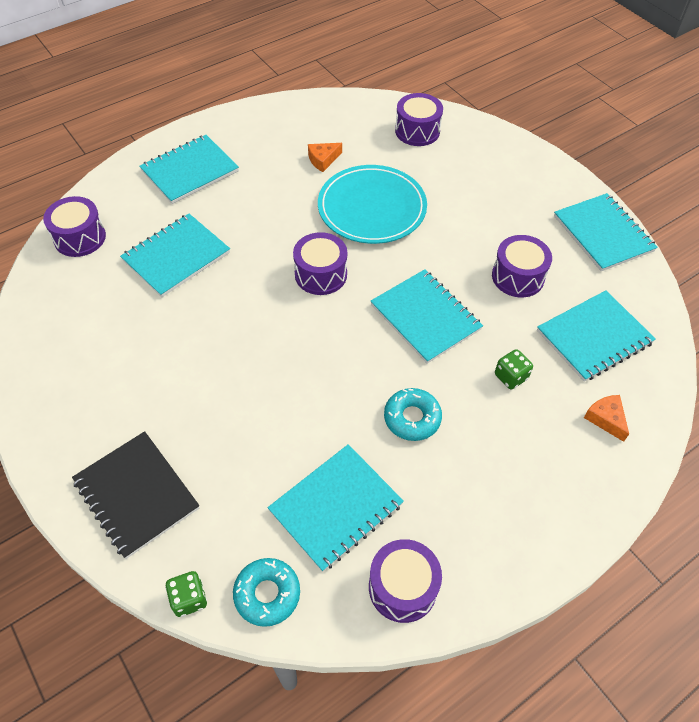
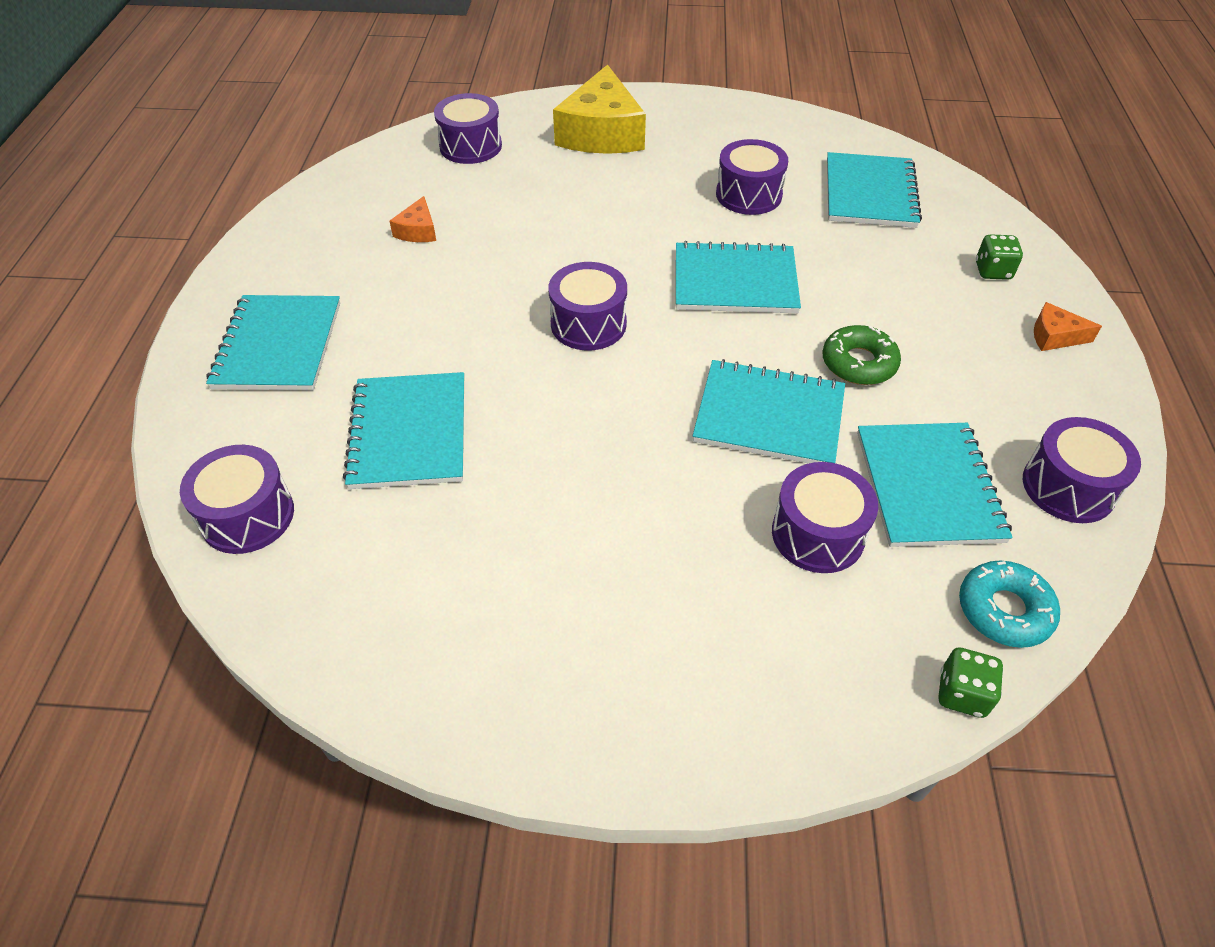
camera: 50 degrees left, 5 degrees down
(136, 494) = (762, 672): black notebook -> none
(251, 470) = (818, 534): none -> purple drum
(372, 208) = (538, 235): turquoise plate -> none
(412, 418) = (859, 363): turquoise donut -> green donut
(497, 175) = (602, 133): none -> yellow cheese
(510, 377) = (868, 268): green dice -> green dice (992, 271)
(603, 234) = (753, 119): turquoise notebook -> turquoise notebook (769, 416)
(606, 419) = (970, 240): orange cheese -> orange cheese (1054, 336)

